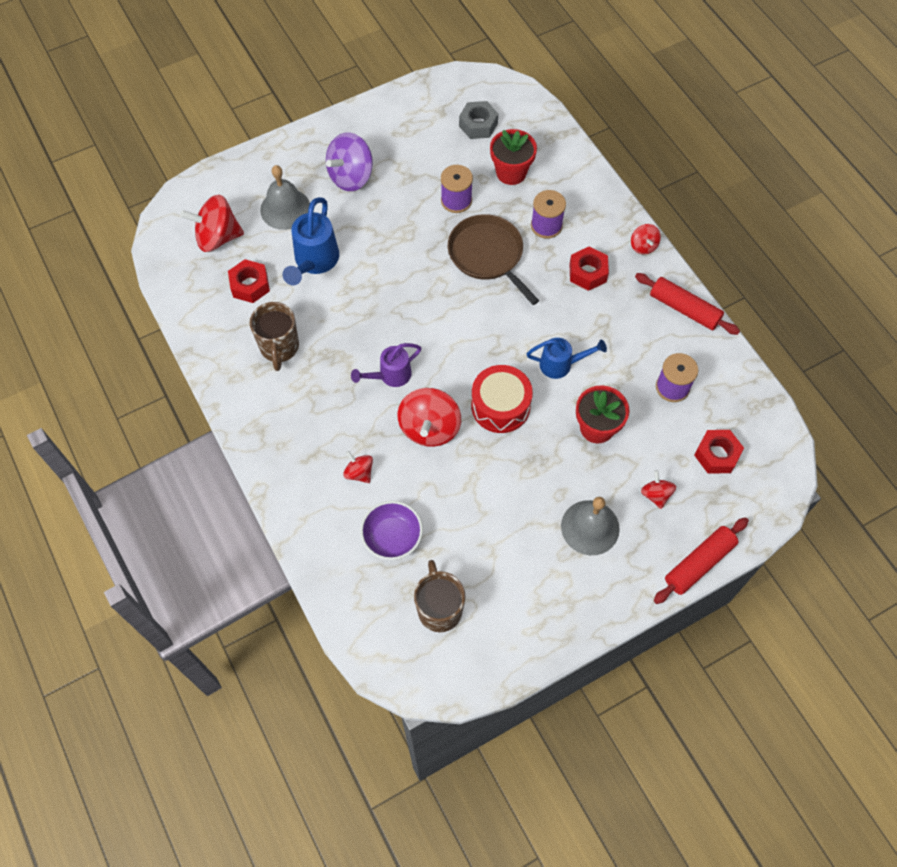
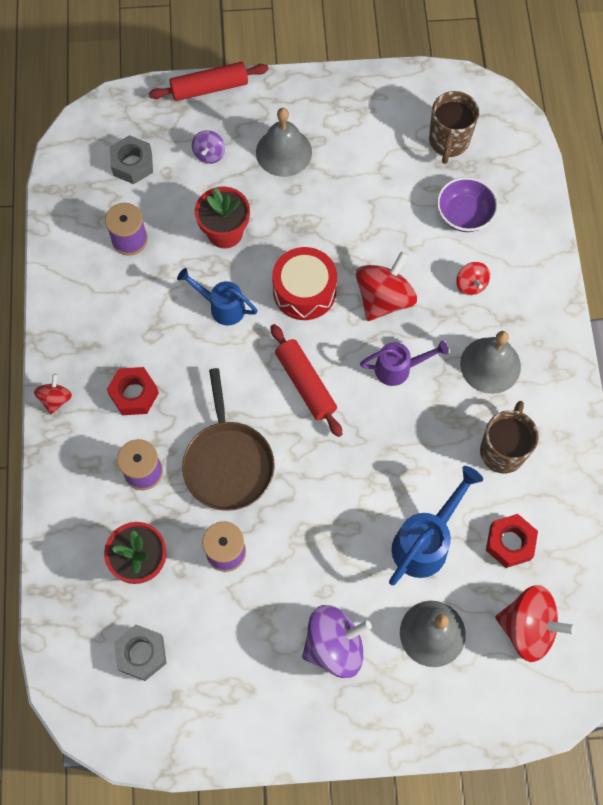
camera: 155 degrees left, 5 degrees up
(315, 410) = (490, 365): none -> grey bell
(656, 495) = (209, 154): red spinning top -> purple spinning top
(684, 309) = (63, 311): red rolling pin -> red rolling pin (305, 384)
(716, 455) = (132, 164): red nut -> grey nut

